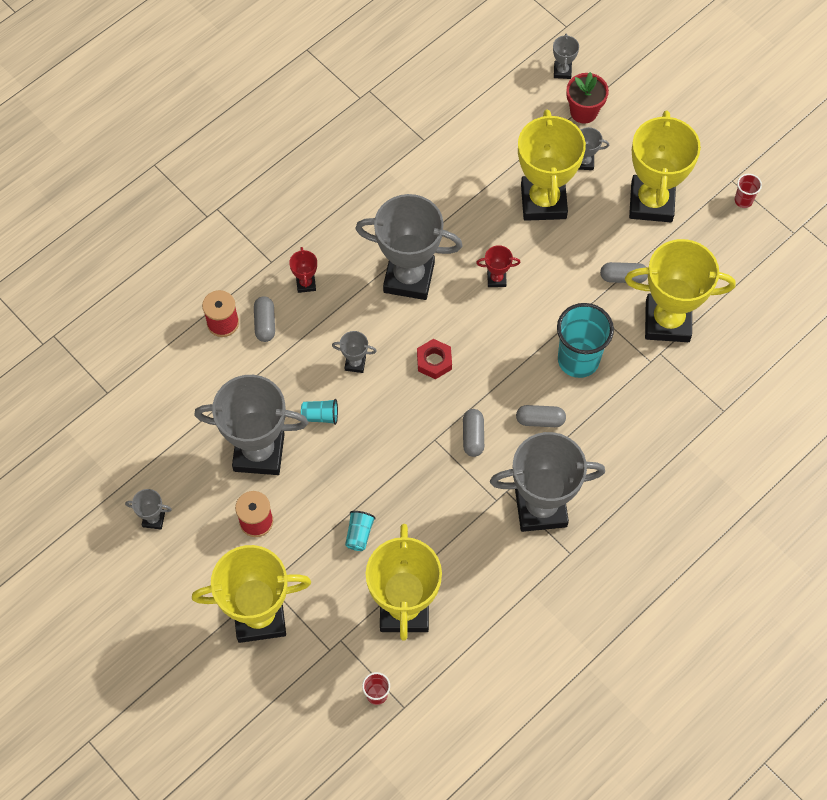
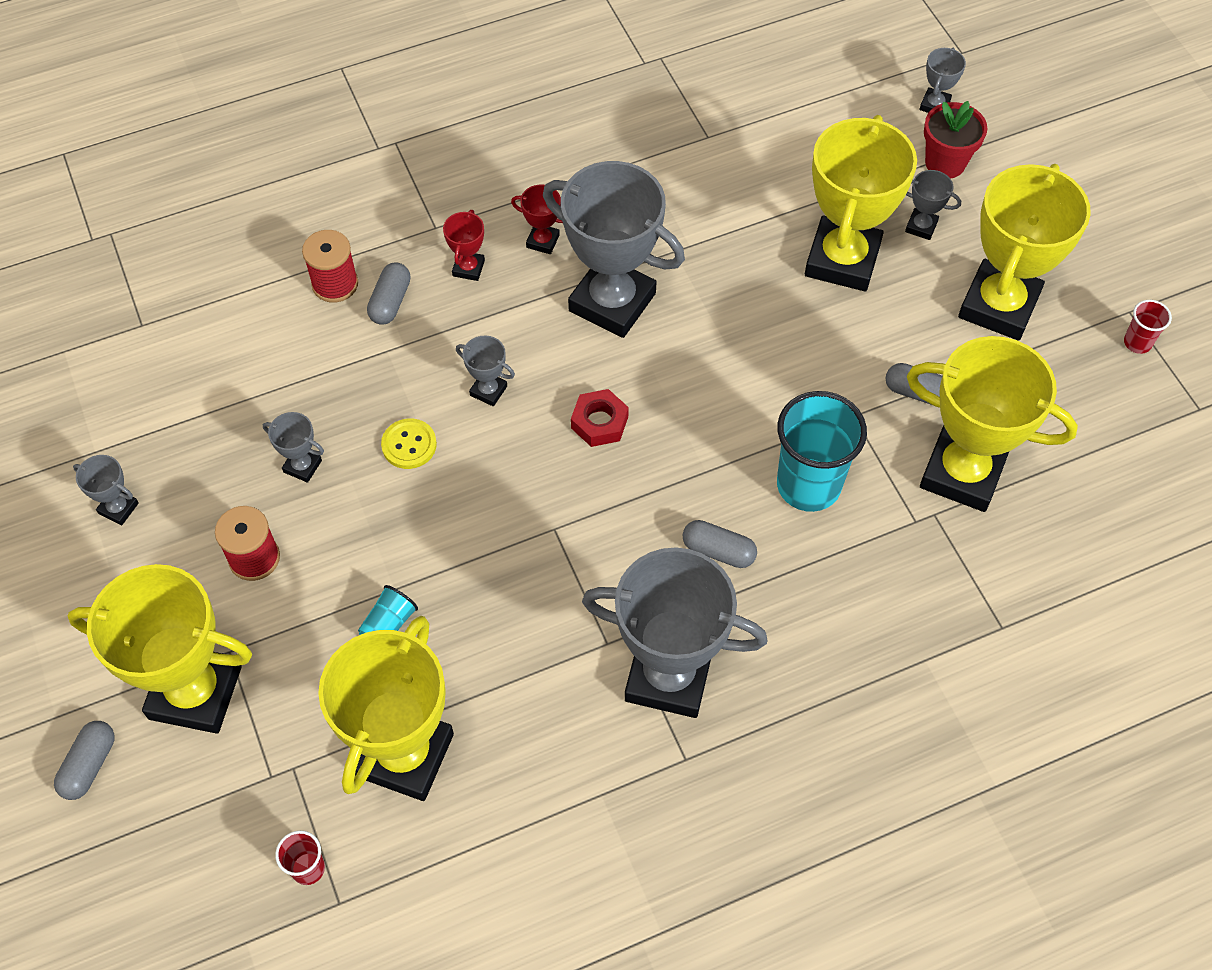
camera: 20 degrees right, 5 degrees down
(259, 452) = (302, 466): grey trophy -> grey trophy, size x0.42
(320, 416) = (409, 445): turquoise cup -> yellow button
(473, 436) = (611, 542): grey capsule -> grey capsule (89, 765)
(496, 279) = (734, 340): red trophy -> red trophy (542, 241)

